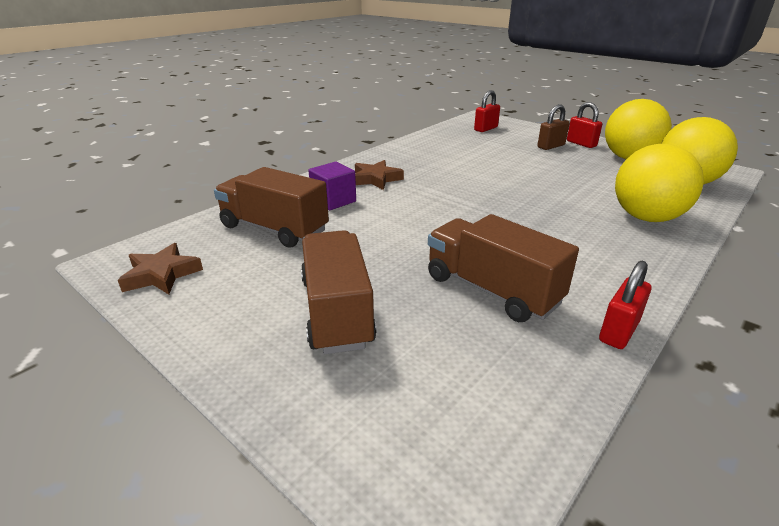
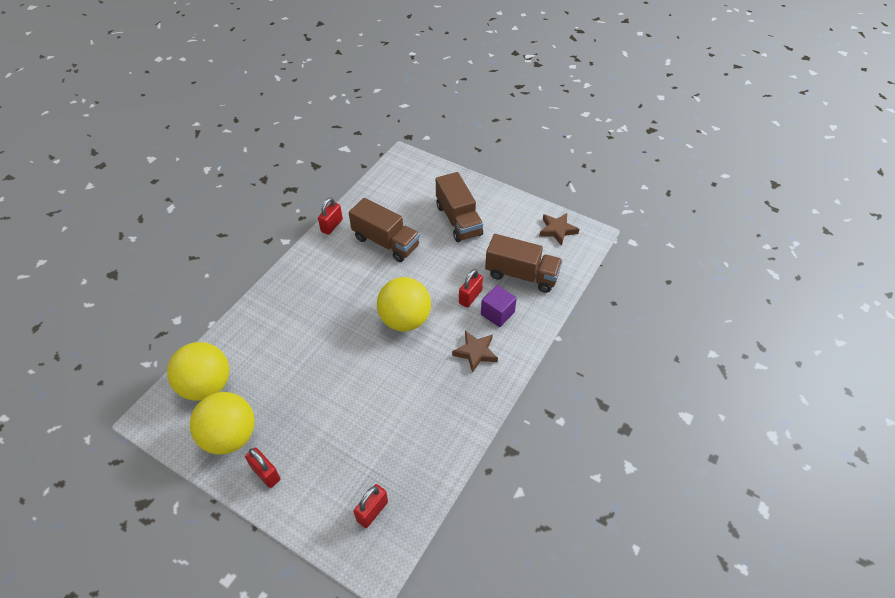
camera: 170 degrees right, 20 degrees up
(362, 216) = (470, 297): none -> red padlock
(551, 146) = (303, 459): brown padlock -> none
(646, 217) = (271, 322): yellow ball -> yellow ball (405, 320)

